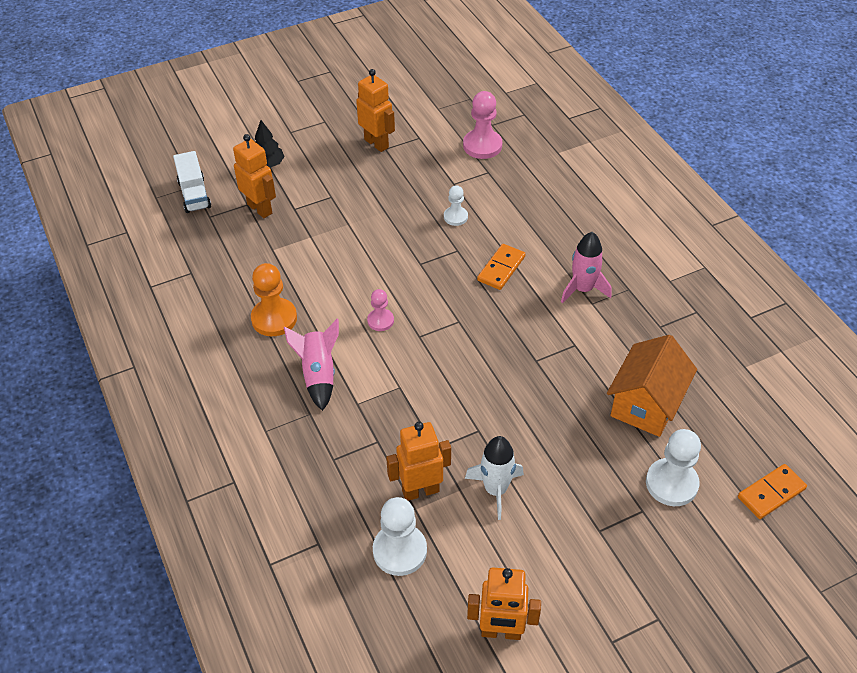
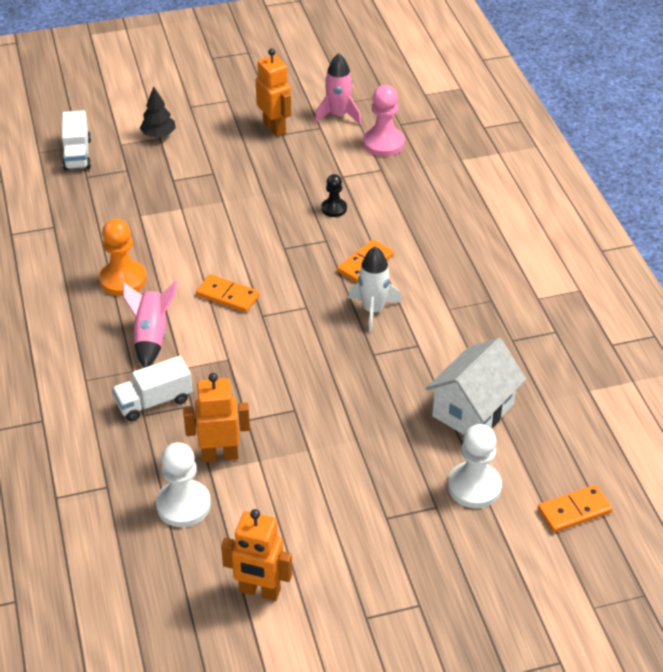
camera: 10 degrees right, 5 degrees down
(260, 209) = (138, 176): orange robot -> none
(340, 443) = (154, 401): none -> white truck
(380, 321) = (228, 296): pink pawn -> orange domino
(455, 217) = (334, 208): white pawn -> black pawn
(495, 490) = (294, 466): white rocket -> white rocket (373, 310)
(583, 289) = (443, 294): pink rocket -> pink rocket (338, 115)
(646, 404) = (473, 410): orange house -> white house

